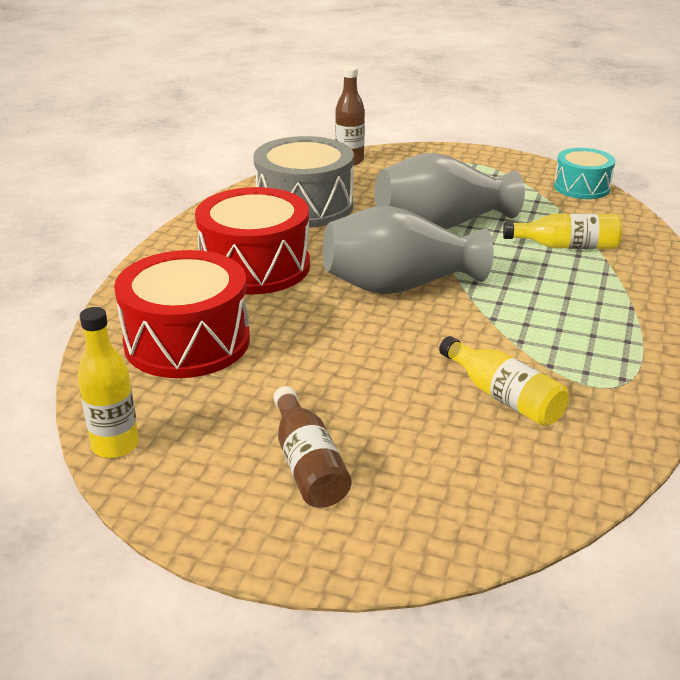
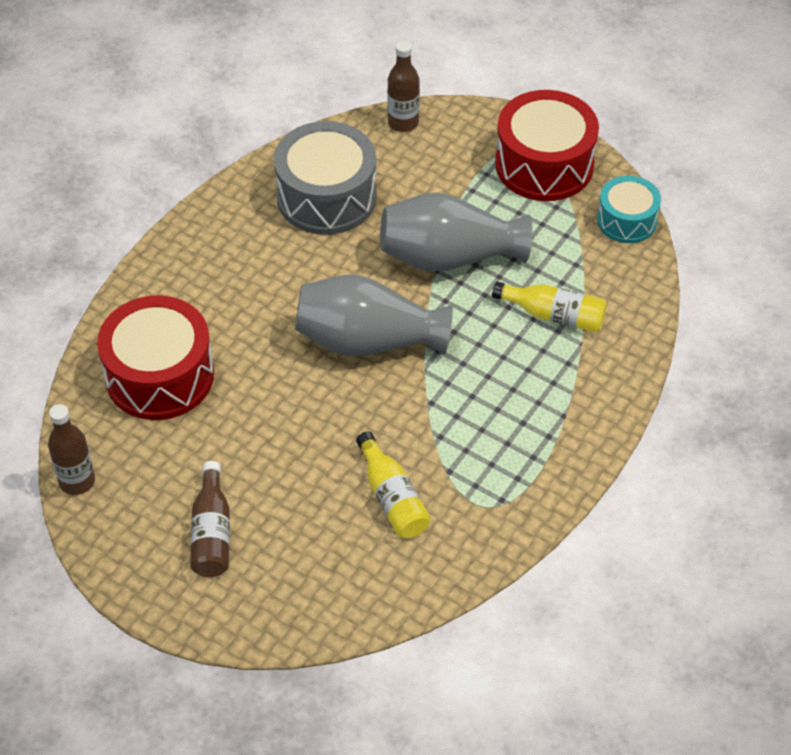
camera: 15 degrees right, 20 degrees up
(115, 445) = (77, 481): yellow bottle -> brown bottle
(255, 266) = (247, 285): red drum -> red drum (544, 164)

